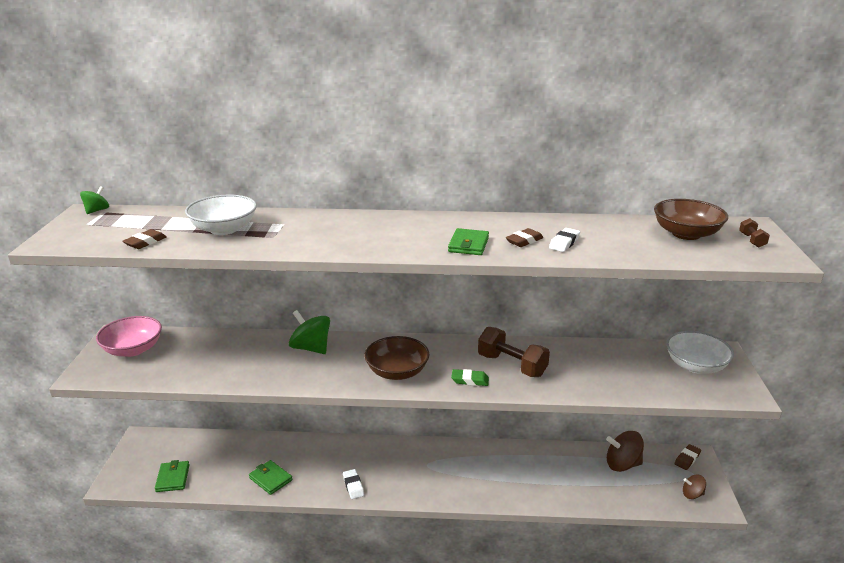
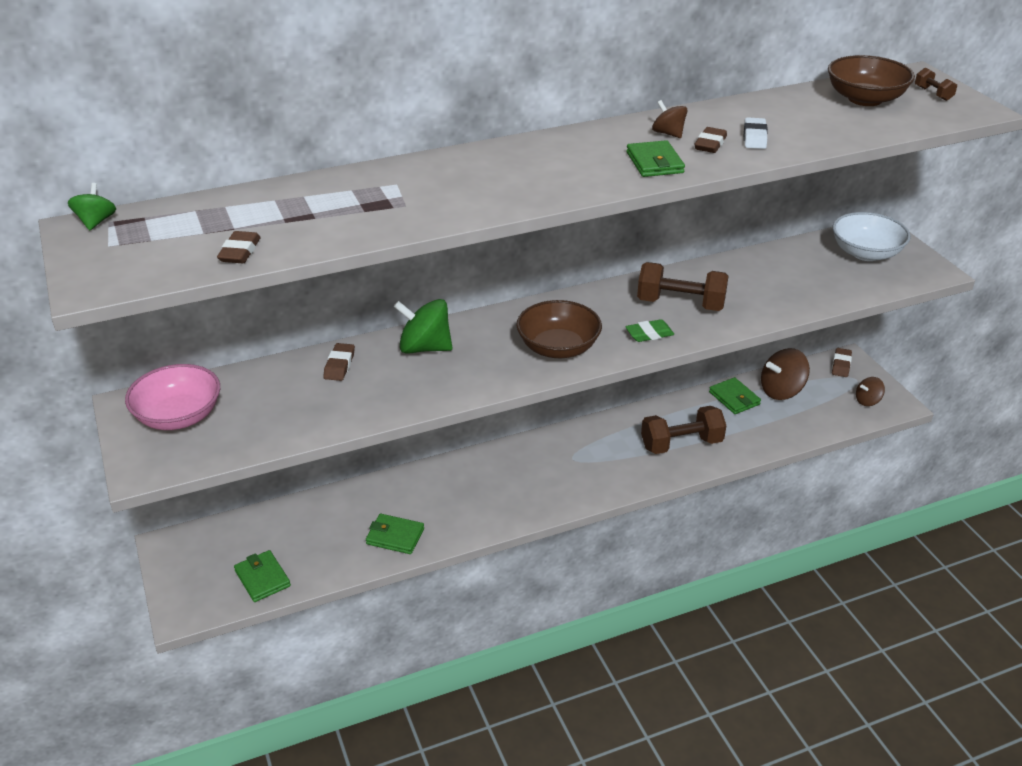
camera: 25 degrees left, 10 degrees up
(224, 229) = (325, 209): white bowl -> none
(250, 345) = (339, 365): none -> brown eraser
(353, 486) = (504, 510): white eraser -> none
(501, 228) = (668, 133): none -> brown spinning top
(514, 480) = (681, 444): none -> brown dumbbell
(579, 458) = (734, 398): none -> green wallet

